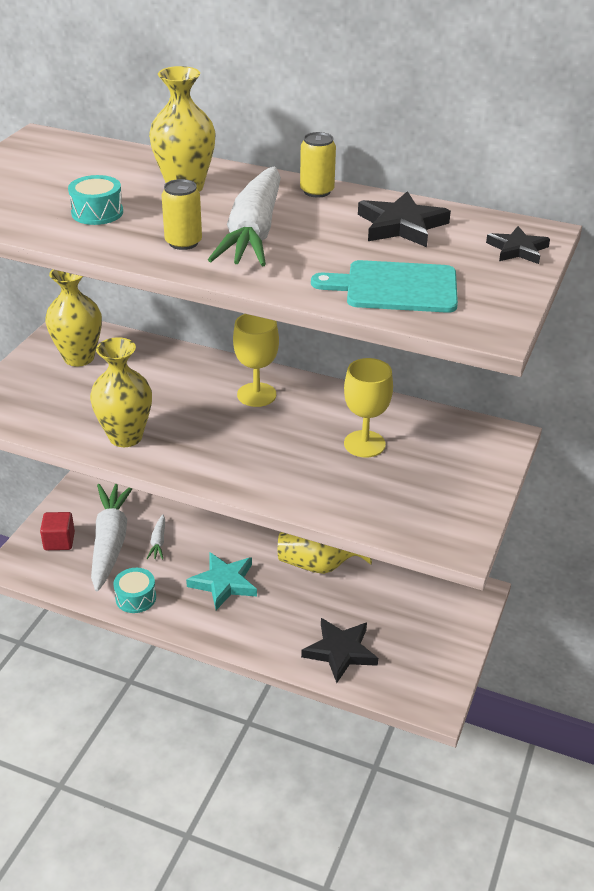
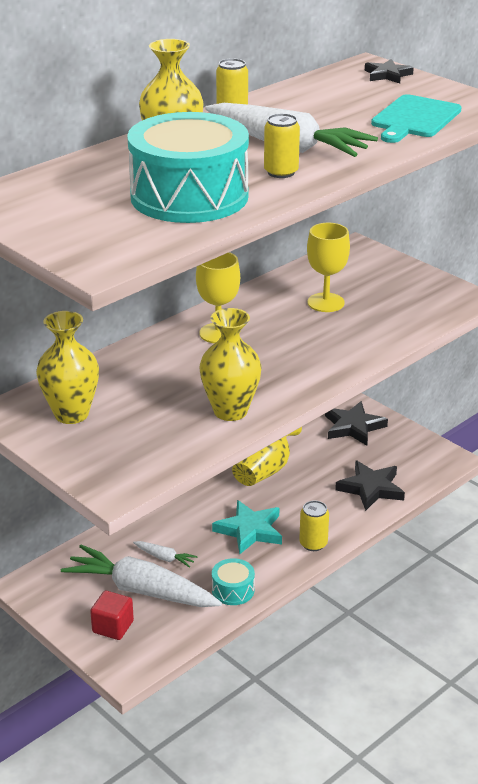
camera: 65 degrees left, 5 degrees down
(97, 213) = (189, 196): turquoise drum -> turquoise drum, size x2.28
(228, 632) = (313, 544): none -> yellow can
(401, 225) = (320, 98): black star -> black star (353, 427)

